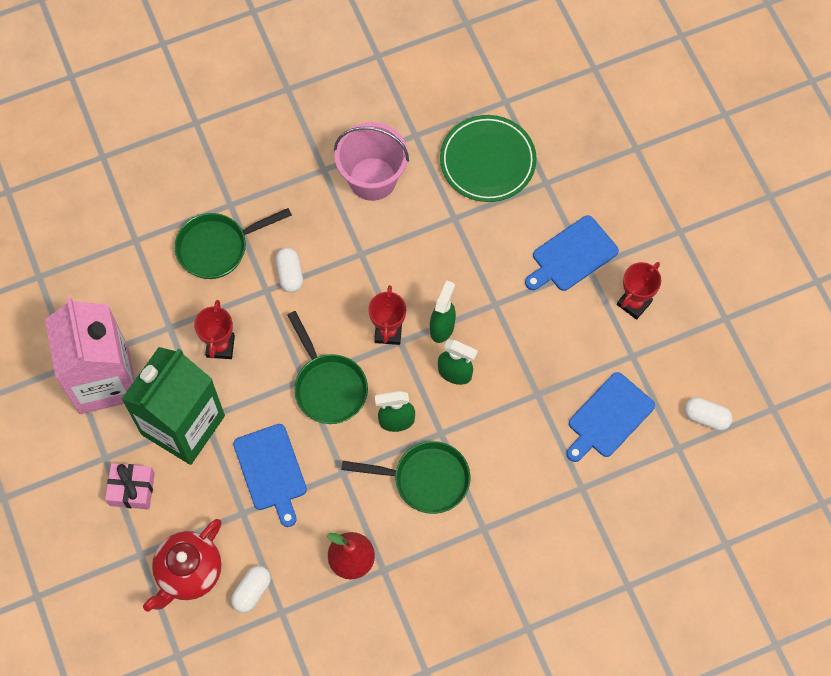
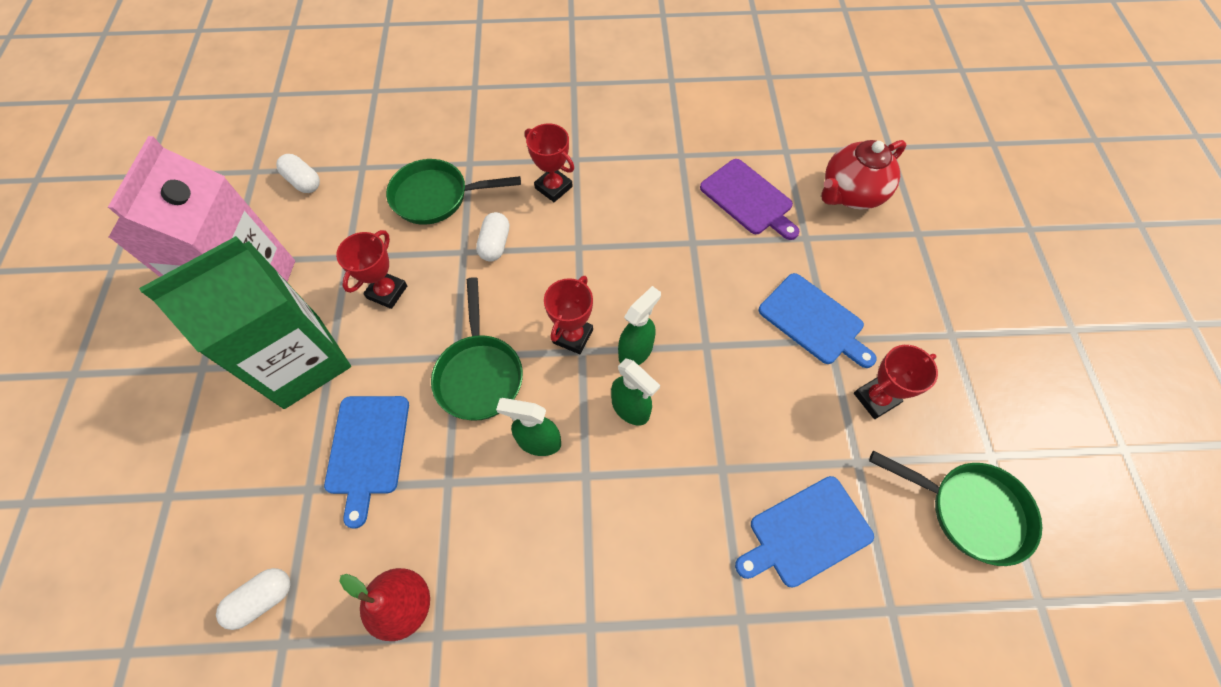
camera: 20 degrees right, 5 degrees down
(132, 489) = (207, 414): pink gift -> none
(189, 572) = (206, 542): red teapot -> red teapot (850, 194)
(316, 204) = (553, 187): none -> red trophy
(372, 179) = (621, 181): pink bucket -> none
(425, 479) = (542, 529): green pan -> green pan (969, 511)
(487, 161) = (748, 199): green plate -> purple cutting board
(572, 255) = (814, 321): blue cutting board -> blue cutting board turned 120 degrees counterclockwise
(706, 417) = (941, 581): white capsule -> white capsule (304, 182)

